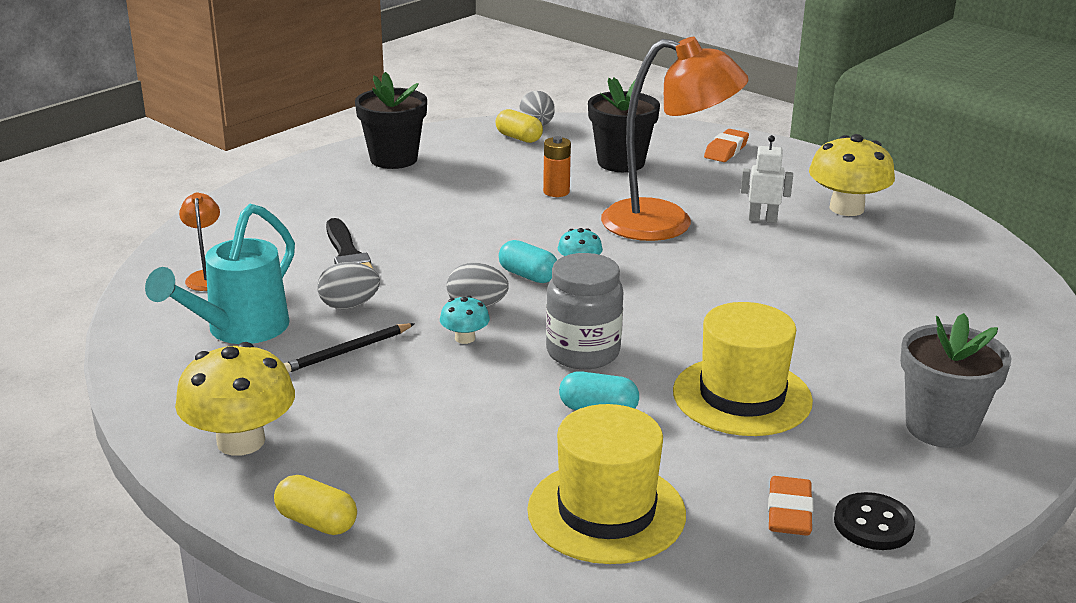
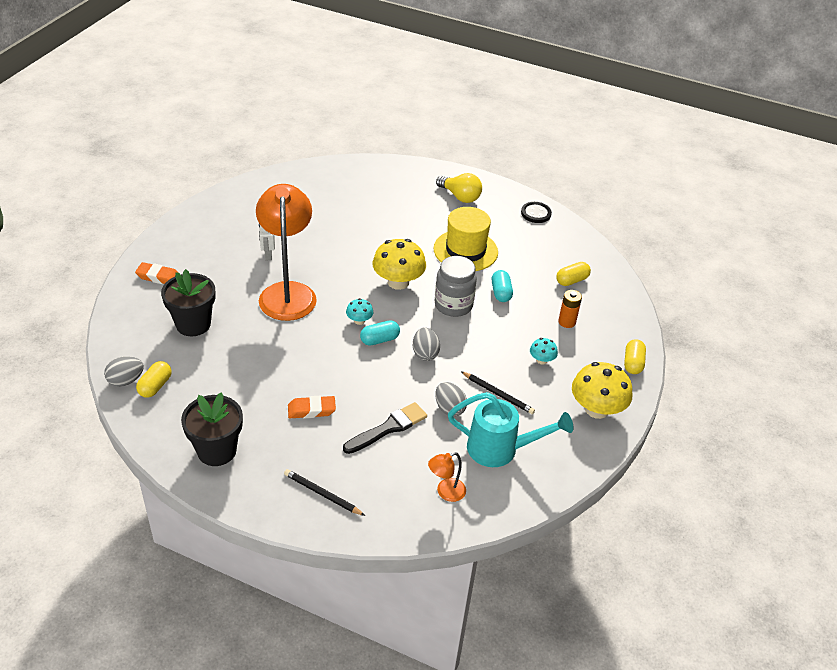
camera: 110 degrees left, 15 degrees up
(279, 204) = (322, 494): none -> black pencil
(465, 338) = (461, 351): turquoise mushroom -> turquoise mushroom (541, 360)
(528, 275) = (379, 340): turquoise capsule -> turquoise capsule turned 45 degrees clockwise
(556, 192) = (253, 348): orange battery -> orange battery (567, 322)
(606, 512) = (571, 280): yellow hat -> yellow capsule
(789, 512) = (542, 233): orange eraser -> orange eraser (311, 410)
(846, 208) = (242, 224): yellow mushroom -> yellow mushroom (398, 282)
(940, 428) = (460, 197): grey flower pot -> yellow light bulb

